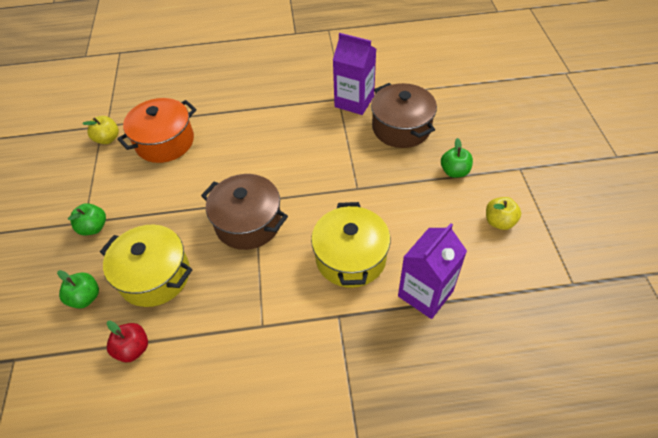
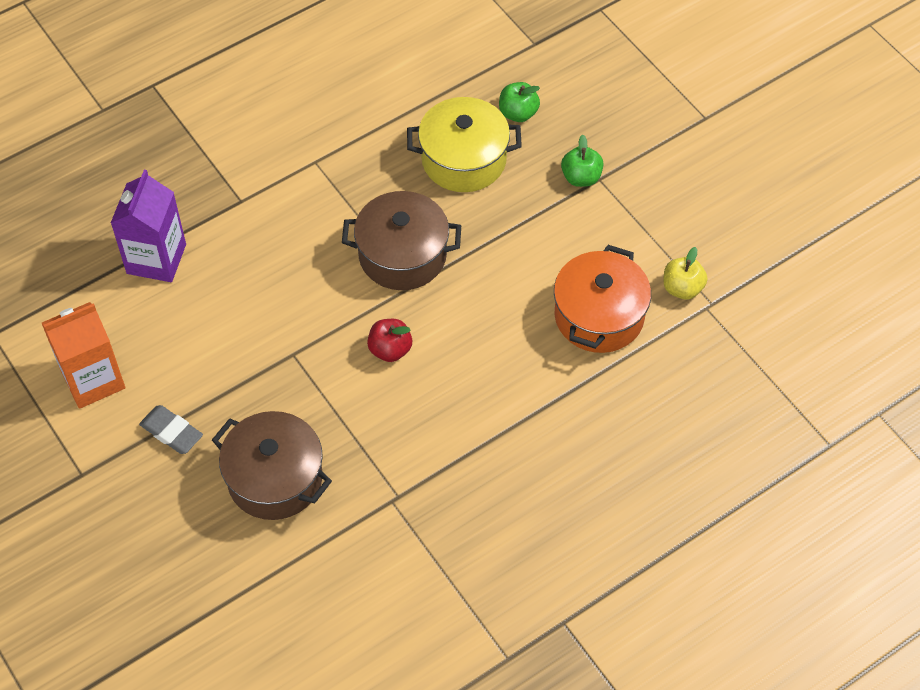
camera: 150 degrees right, 5 degrees up
(133, 349) = (428, 94): red apple -> red apple (390, 350)
(350, 257) = (257, 264): yellow pot -> none
(354, 101) = (370, 501): purple carton -> none
(454, 171) = (171, 432): green apple -> grey eraser
(499, 221) = (93, 379): yellow apple -> orange carton

